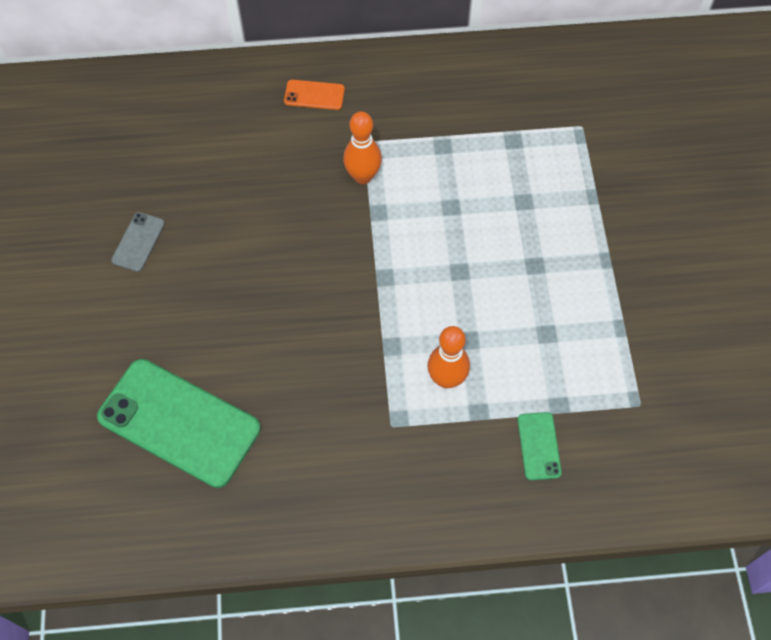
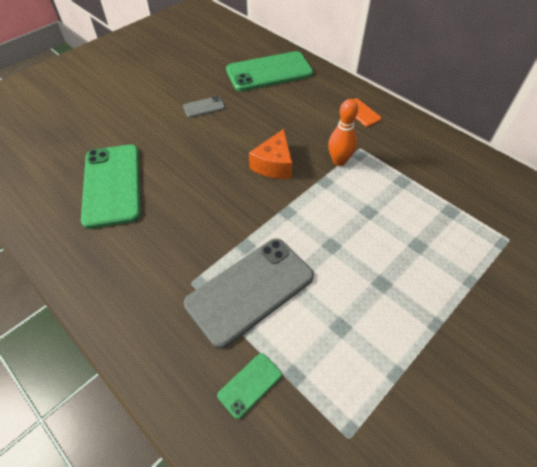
camera: 50 degrees right, 10 degrees down
(146, 126) = (269, 72): none -> green phone
(308, 240) = (274, 165): none -> orange cheese
(446, 379) = (250, 290): orange bowling pin -> grey phone

